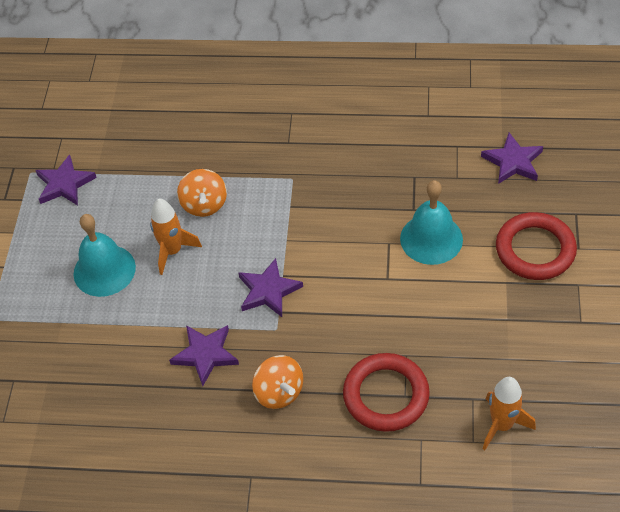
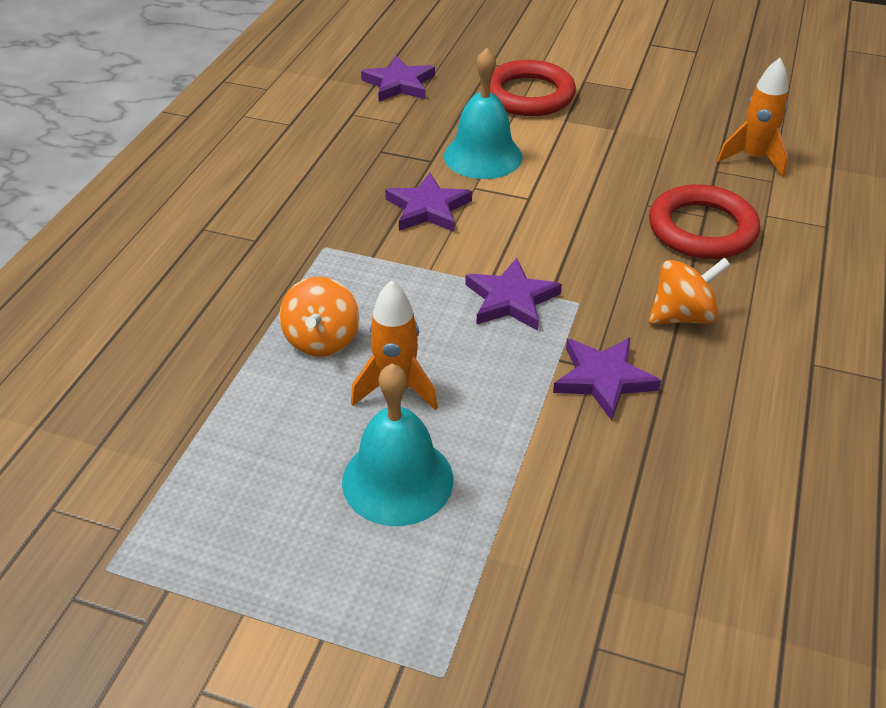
camera: 80 degrees left, 10 degrees down
(64, 184) = (170, 515): purple star -> purple star (428, 208)
(204, 204) = (322, 340): orange spinning top -> orange spinning top turned 90 degrees clockwise

